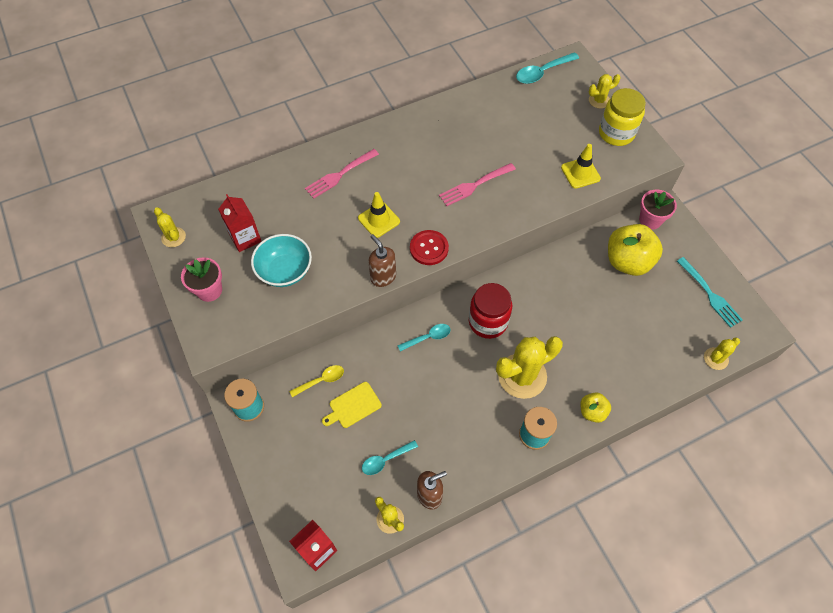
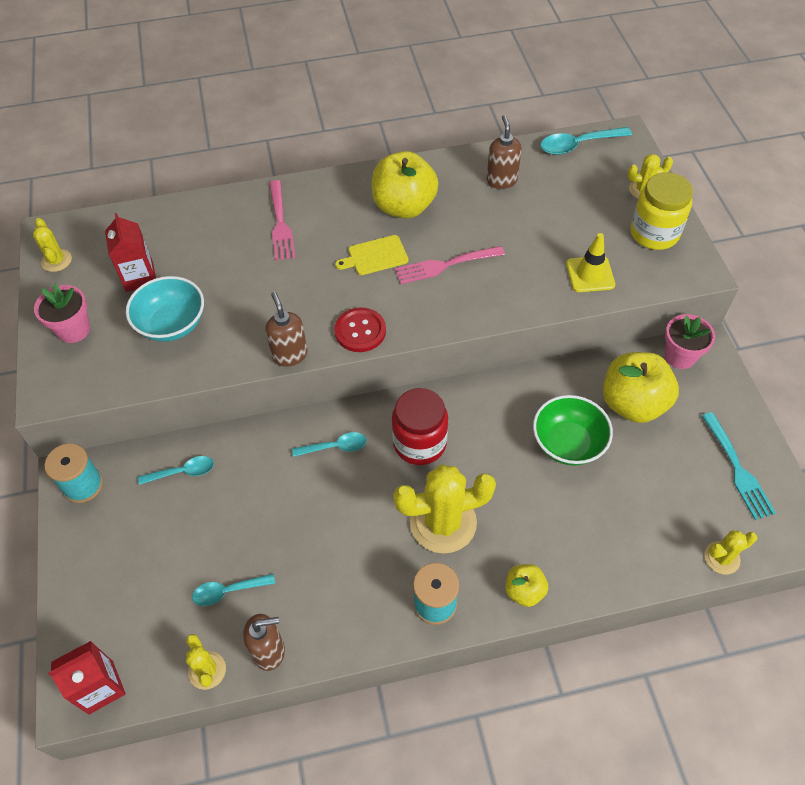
camera: 15 degrees right, 5 degrees down
(321, 380) = (182, 472): yellow spoon -> turquoise spoon
(340, 174) = (280, 223): pink fork -> pink fork turned 75 degrees counterclockwise
(353, 406) = (211, 512): yellow cutting board -> yellow cutting board (375, 256)
(379, 220) = (309, 285): yellow traffic cone -> none
(429, 144) = (404, 206): none -> yellow apple
(495, 111) = (501, 180): none -> brown soap dispenser
(591, 300) = (568, 443): none -> green bowl

